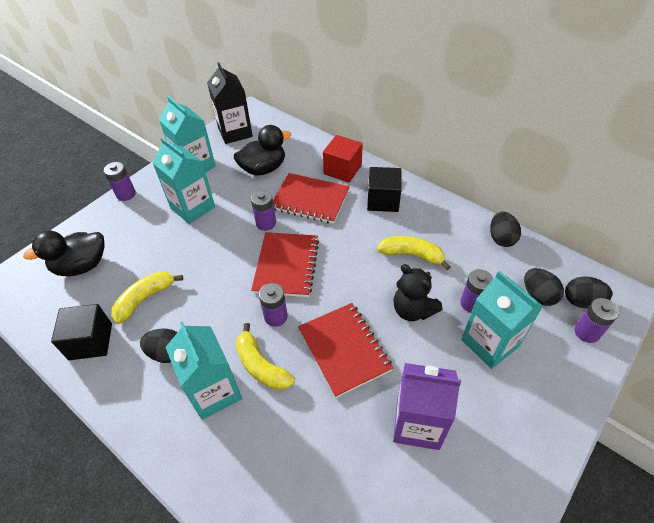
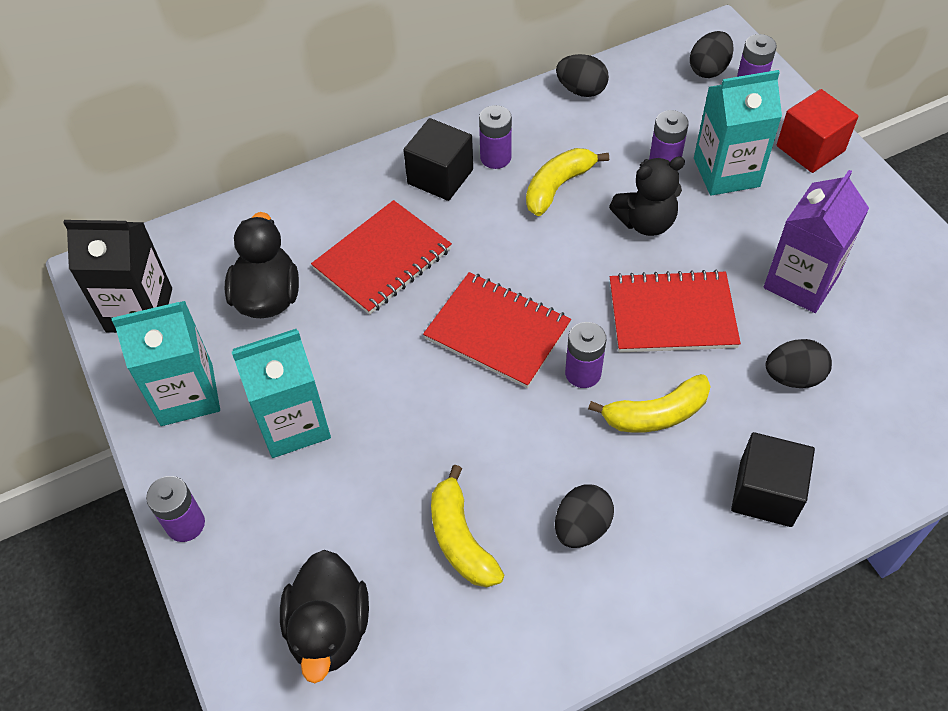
camera: 65 degrees left, 5 degrees up
(91, 341) = (508, 636): black cube -> black cube (765, 493)
(214, 391) = (672, 481): turquoise carton -> none
(266, 223) = (396, 331): purple battery -> purple battery (495, 157)
(342, 170) = (344, 198): red cube -> red cube (810, 148)
(538, 295) = (683, 100): black egg -> black egg (793, 377)

